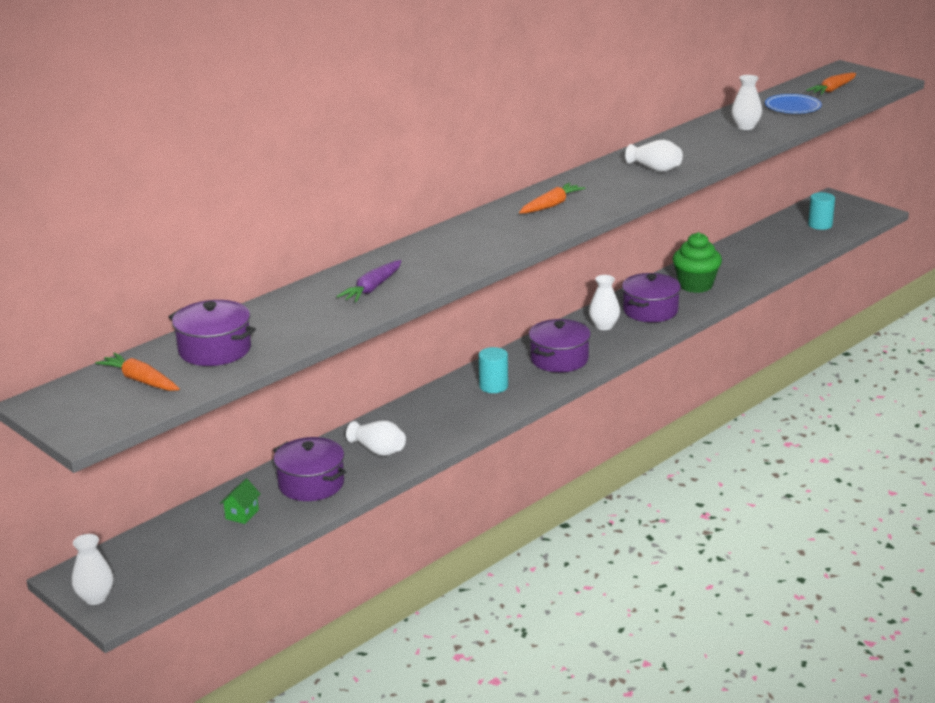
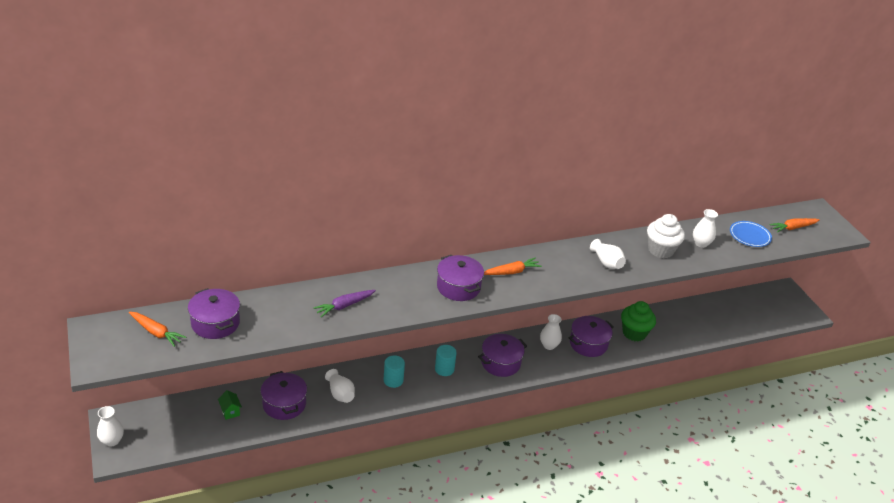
camera: 20 degrees right, 10 degrees up
(140, 380) = (156, 332): orange carrot -> orange carrot turned 150 degrees clockwise
(242, 514) = (230, 411): green house -> green house turned 75 degrees counterclockwise
(500, 234) = (458, 287): none -> purple pot
(706, 143) = (660, 250): none -> white cupcake
(820, 225) = (759, 311): turquoise cylinder -> turquoise cylinder (393, 380)

